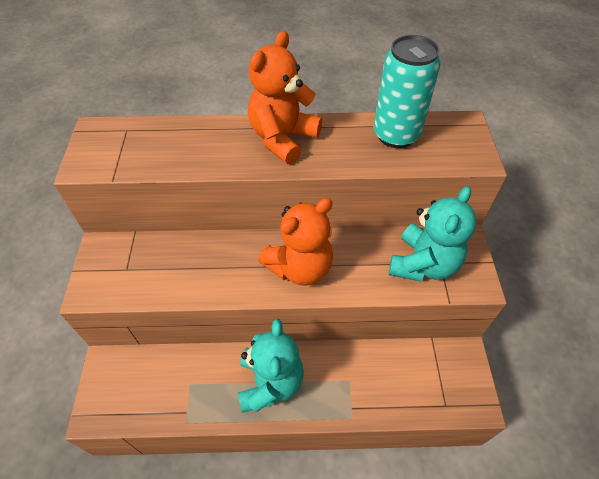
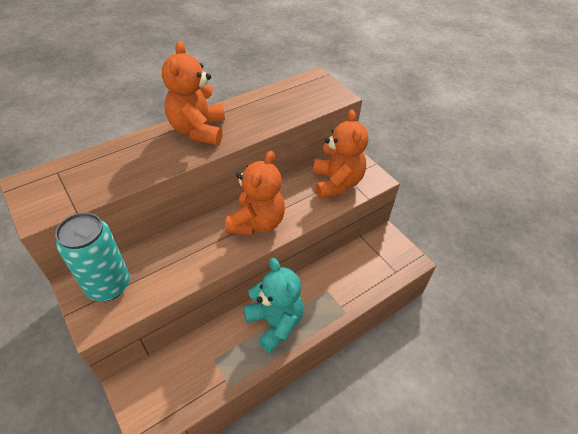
camera: 35 degrees left, 5 degrees down
(396, 135) = (277, 100): turquoise can -> turquoise can (108, 285)
(423, 264) = (336, 183): turquoise teddy bear -> orange teddy bear

